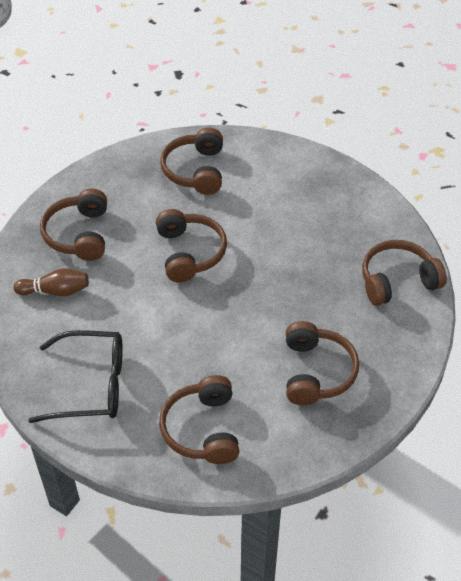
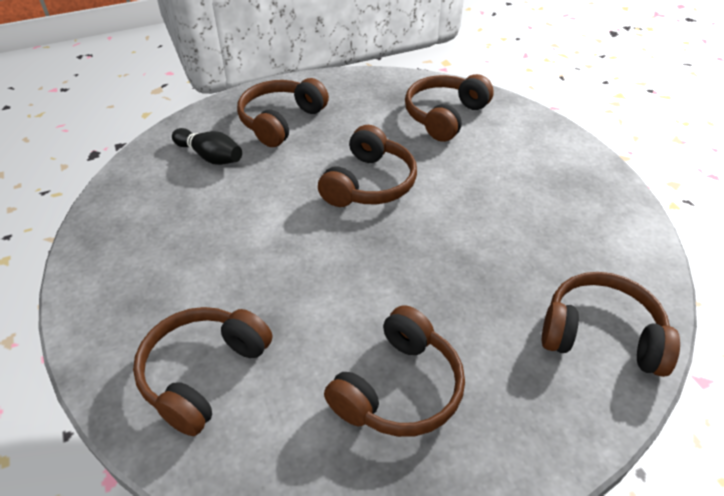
camera: 35 degrees right, 5 degrees down
(55, 291) = (210, 156): brown bowling pin -> black bowling pin
(91, 385) = (147, 256): black glasses -> none

